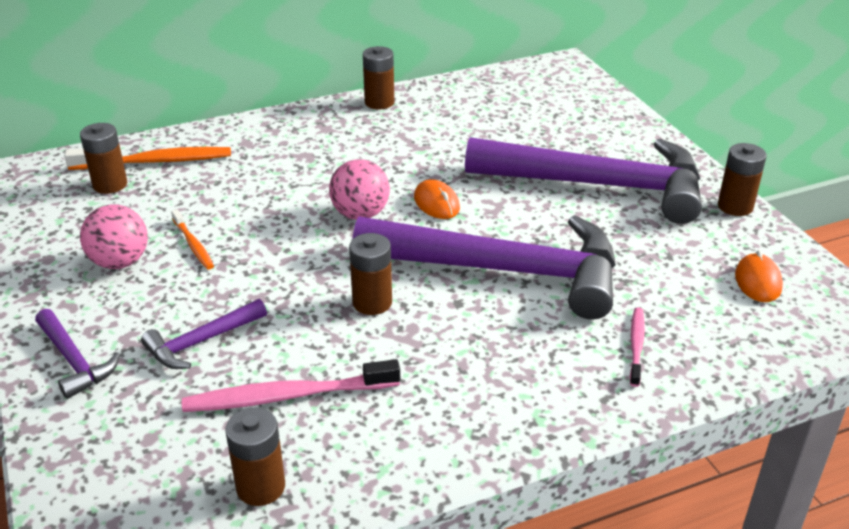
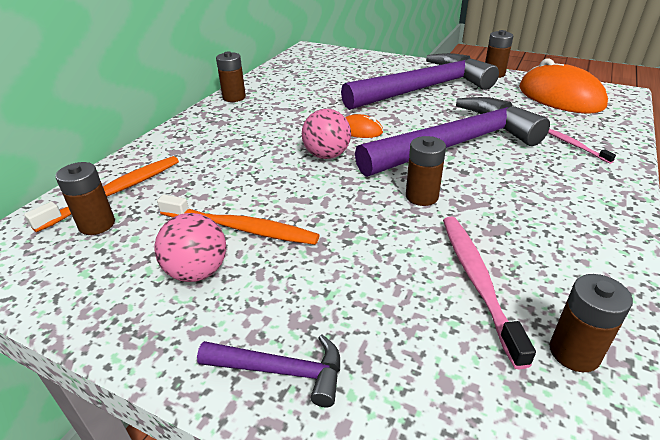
camera: 40 degrees left, 0 degrees up
(193, 245) = (241, 228): orange toothbrush -> orange toothbrush, size x1.80
(201, 342) = (360, 286): purple hammer -> none
(287, 396) = (477, 281): pink toothbrush -> pink toothbrush turned 135 degrees clockwise
(758, 281) = (560, 97): orange mouse -> orange mouse, size x2.14

